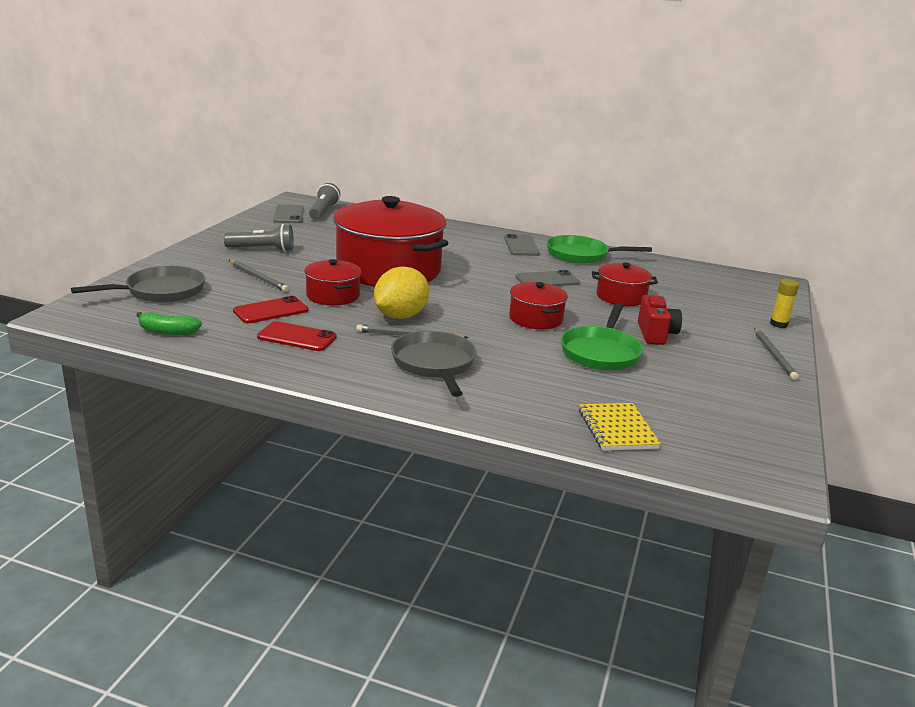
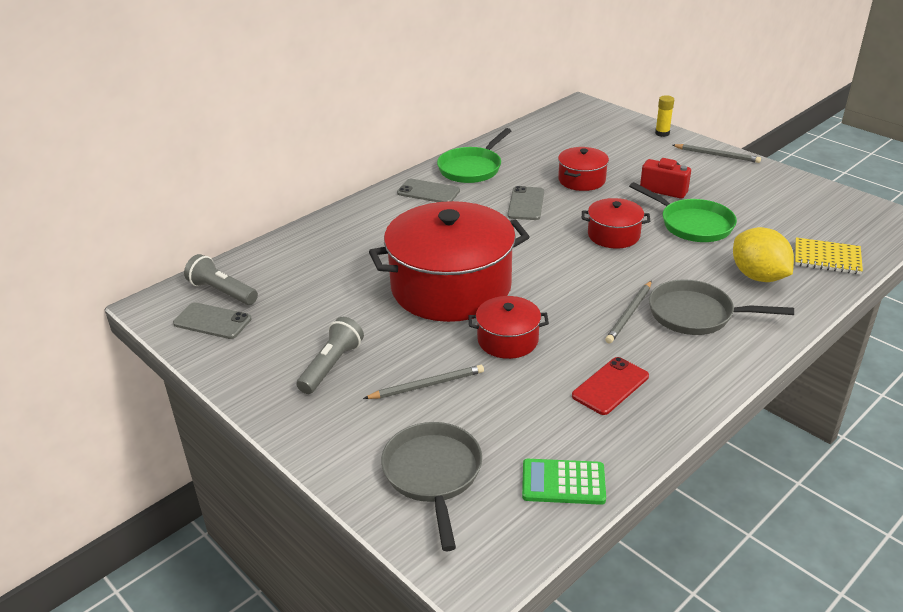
camera: 60 degrees left, 10 degrees up
(168, 331) = (563, 482): green banana -> green calculator
(271, 311) = (532, 392): red phone -> none
(400, 316) = (580, 308): yellow lemon -> yellow lemon (758, 276)

